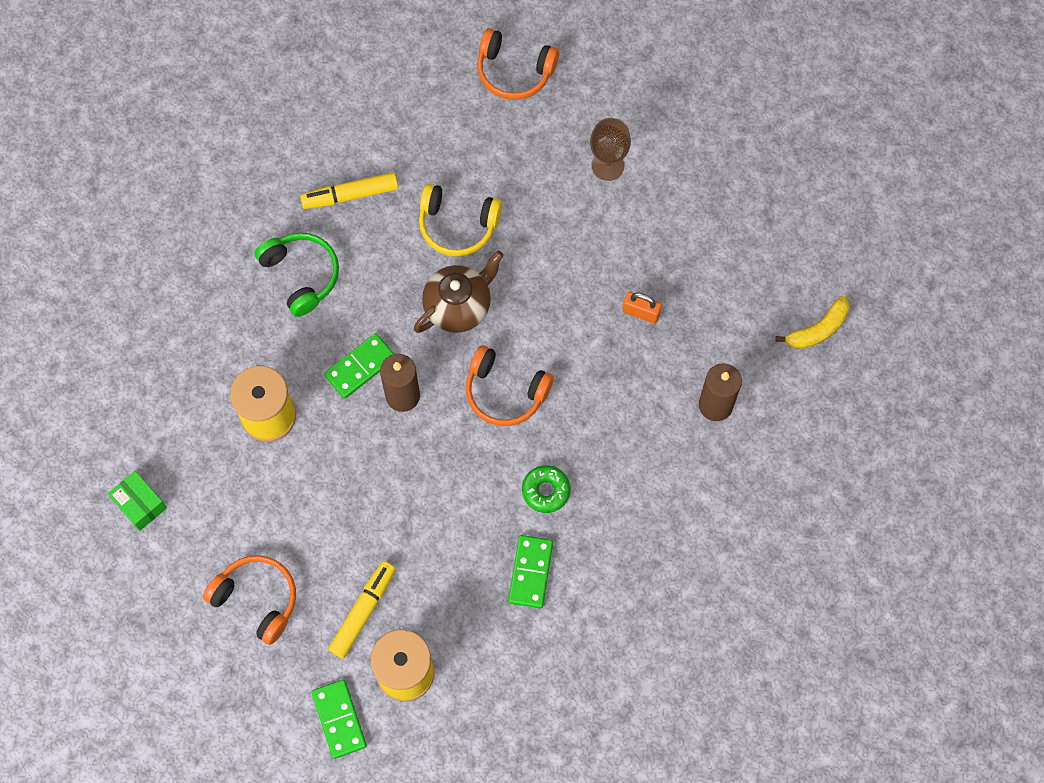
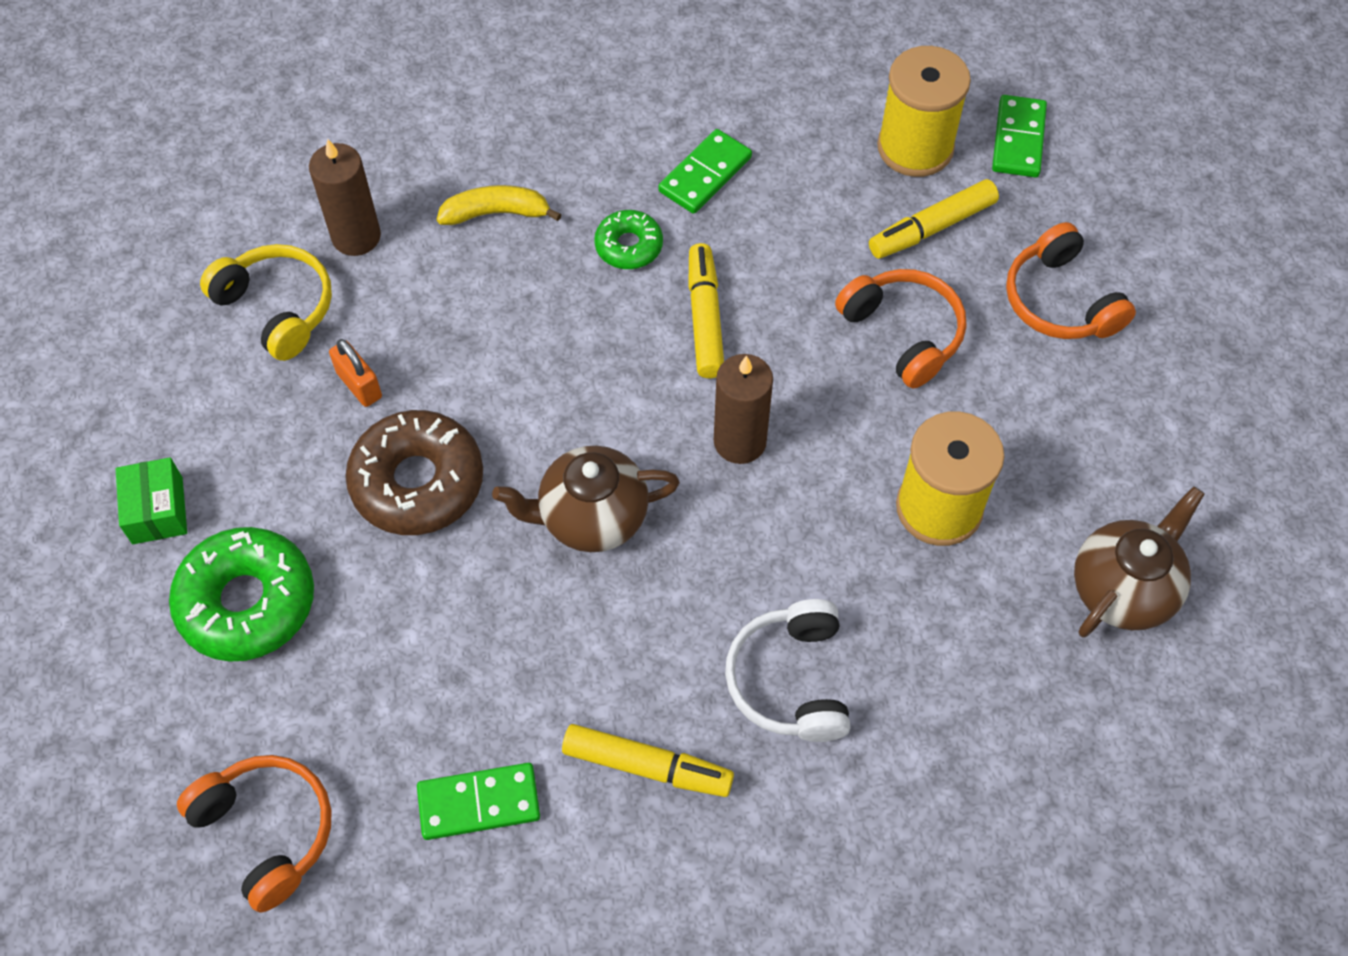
camera: 150 degrees left, 10 degrees down
(140, 504) = (1172, 483): green box -> green box (157, 510)
(144, 421) = (1123, 589): none -> brown teapot
(301, 275) = (790, 680): green headphones -> white headphones
(360, 367) = (776, 506): green domino -> green domino (479, 803)
(457, 225) = (518, 631): yellow headphones -> yellow headphones (277, 308)
(469, 466) = (705, 318): none -> yellow marker
(505, 392) = (602, 378): orange headphones -> orange headphones (904, 333)
(566, 275) = (417, 482): none -> brown donut
(607, 165) = (247, 602): brown goblet -> green donut
(818, 329) = (164, 255): yellow banana -> yellow banana (496, 213)

